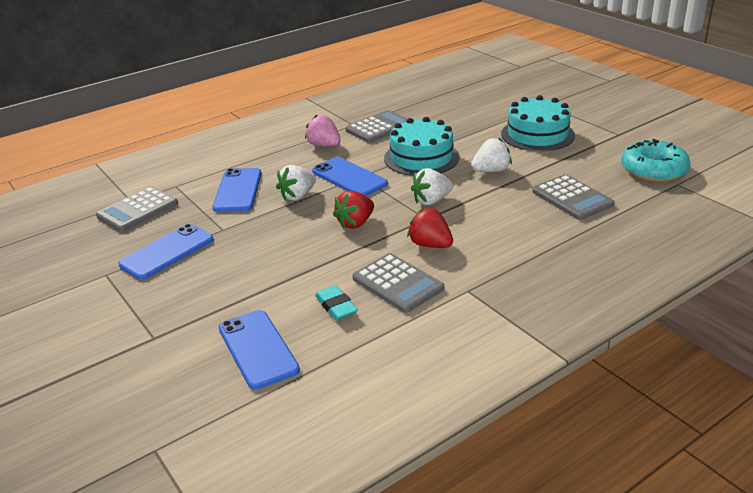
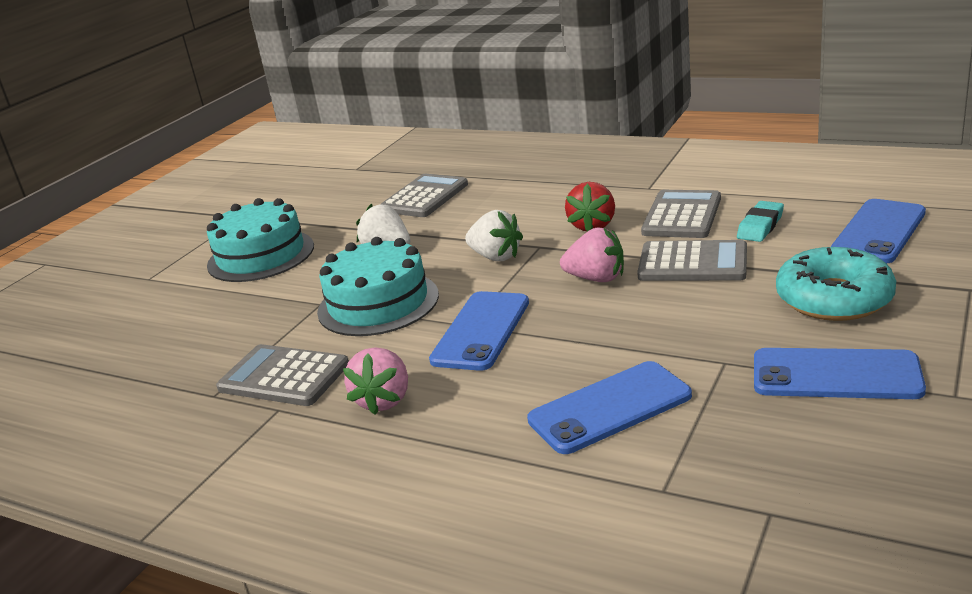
camera: 115 degrees left, 5 degrees down
(137, 210) = (785, 482): grey calculator -> grey calculator (692, 263)
(297, 196) = (572, 347): white strawberry -> none
(355, 223) = (596, 278): red strawberry -> pink strawberry
(653, 170) = (330, 182): turquoise donut -> turquoise donut (834, 298)

